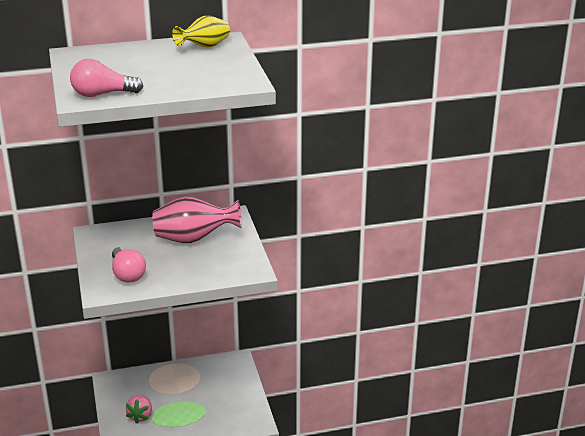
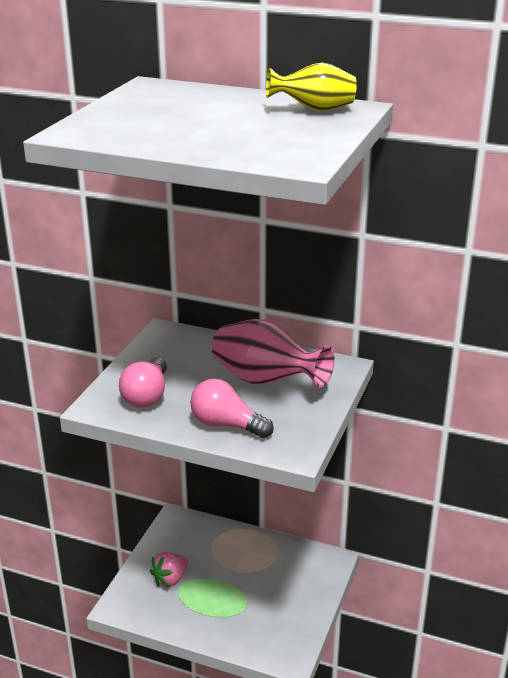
camera: 35 degrees right, 0 degrees up
(102, 94) = (104, 133): pink light bulb -> pink light bulb (226, 425)

